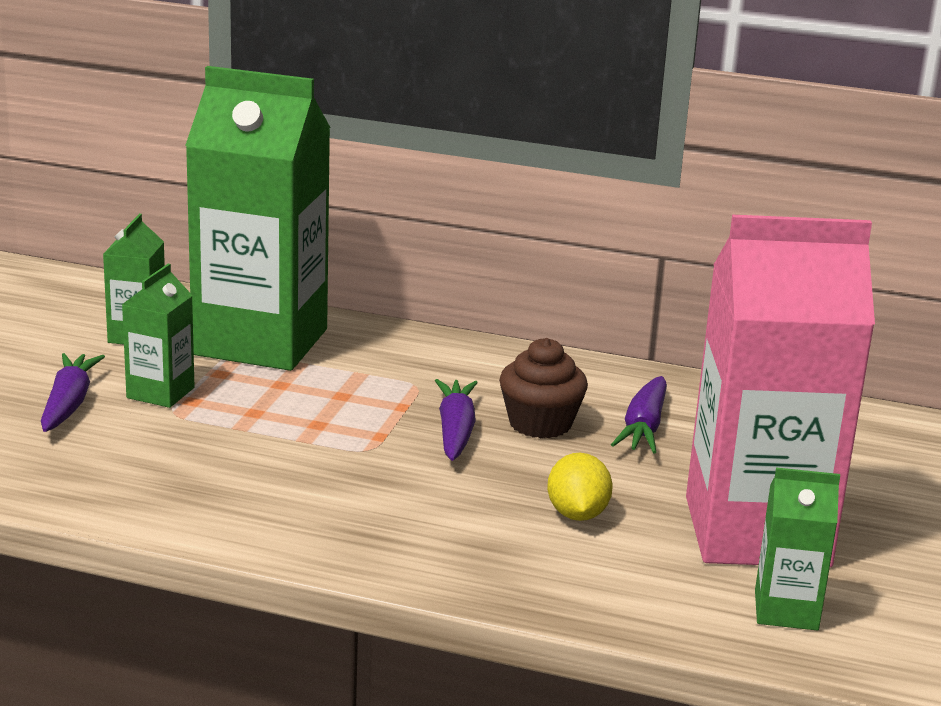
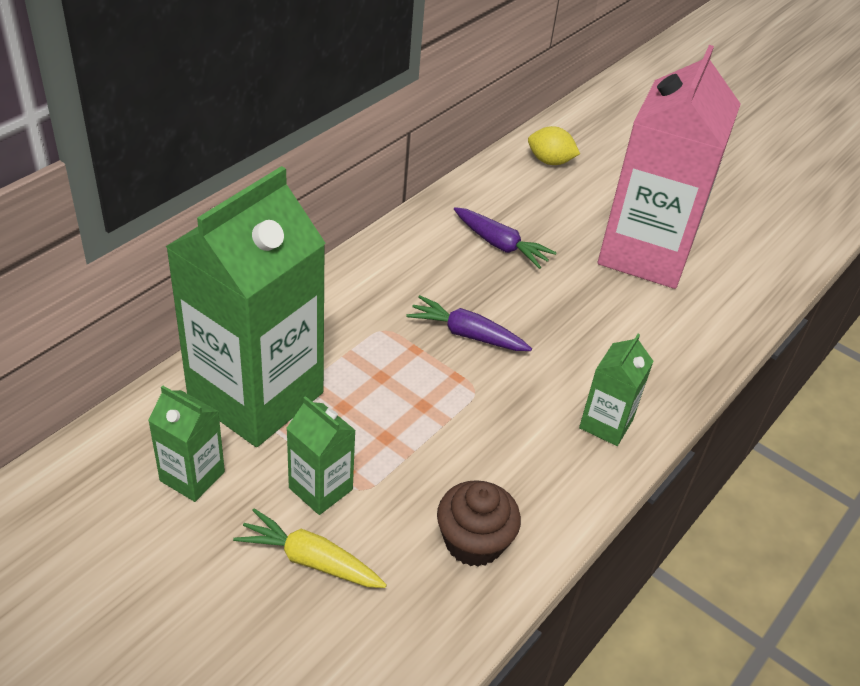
camera: 70 degrees left, 20 degrees up
(69, 404) = (310, 560): purple carrot -> yellow carrot
(540, 423) = (474, 289): brown cupcake -> brown cupcake (474, 541)
(577, 514) = (602, 319): yellow lemon -> yellow lemon (550, 161)
(786, 610) = (731, 279): green carton -> green carton (606, 424)

